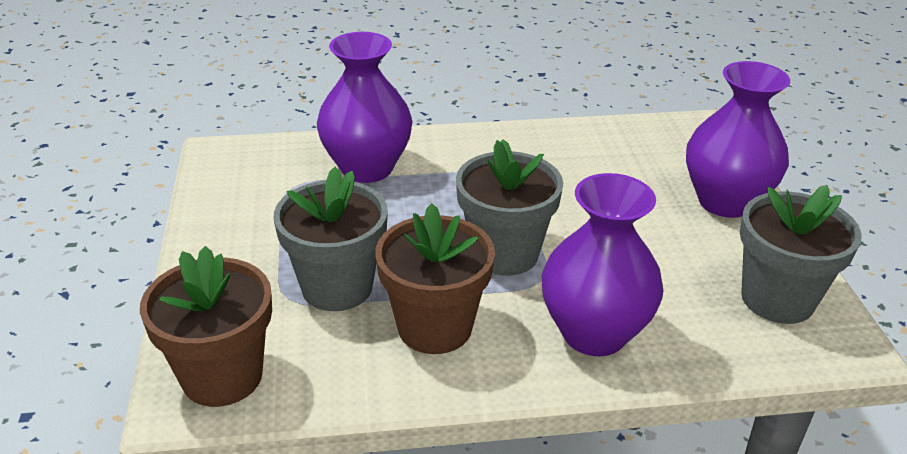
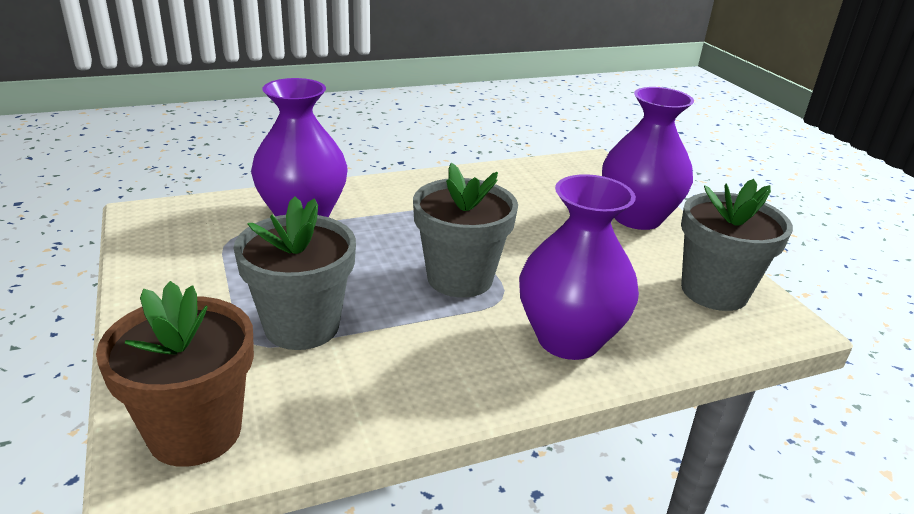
camera: 15 degrees left, 5 degrees down
(435, 327) = (414, 352): brown flower pot -> none

